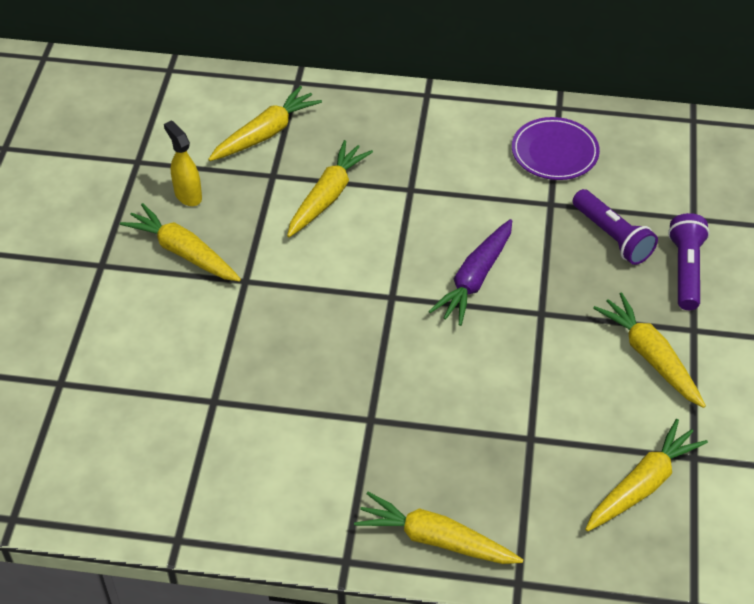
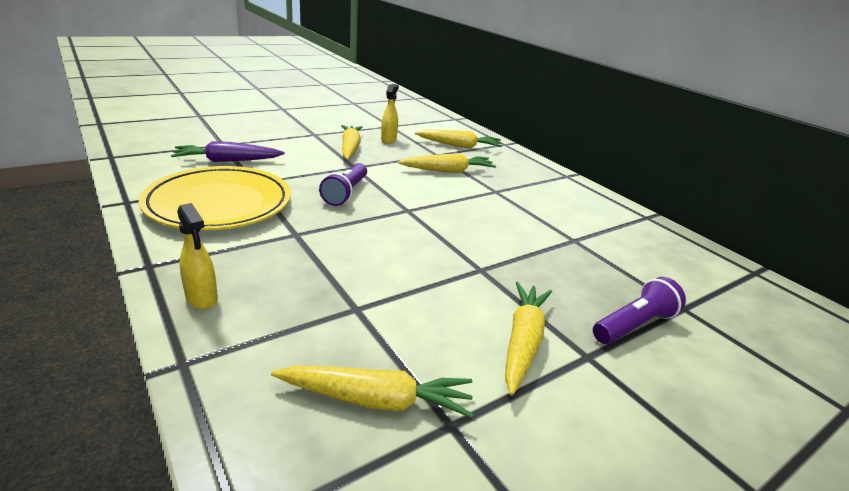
camera: 45 degrees right, 20 degrees down
(249, 456) = (219, 204): none -> yellow plate
(435, 539) = (202, 298): yellow carrot -> yellow spray bottle
(475, 279) = (466, 233): purple carrot -> purple carrot (227, 161)
(554, 152) = (613, 227): purple plate -> none
(612, 236) = (596, 275): purple flashlight -> purple flashlight (346, 193)

